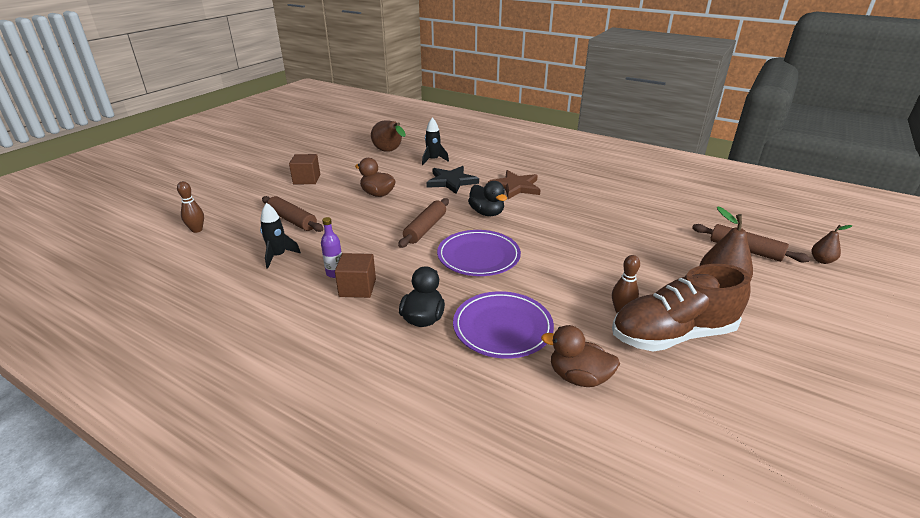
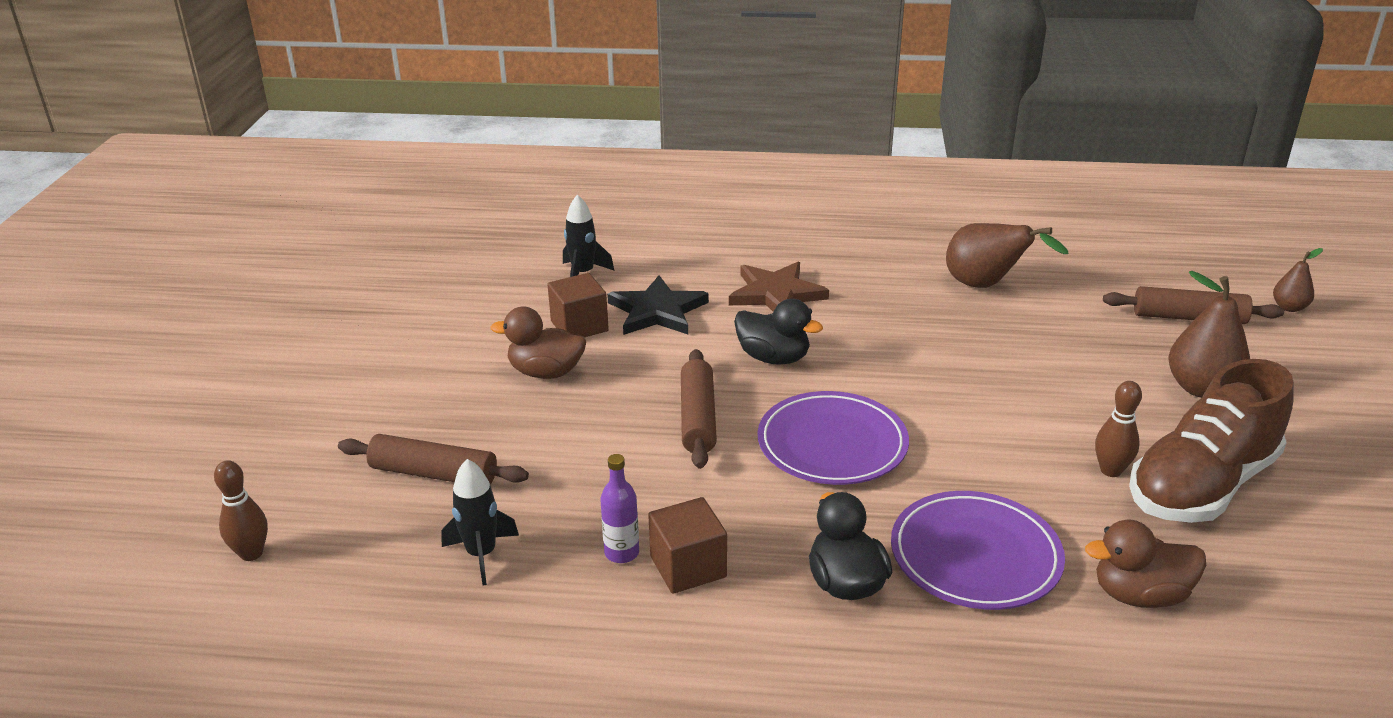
camera: 25 degrees left, 0 degrees up
(306, 179) = (372, 378): brown cube -> brown cube (579, 326)
(389, 152) = (481, 275): brown pear -> brown pear (986, 286)

